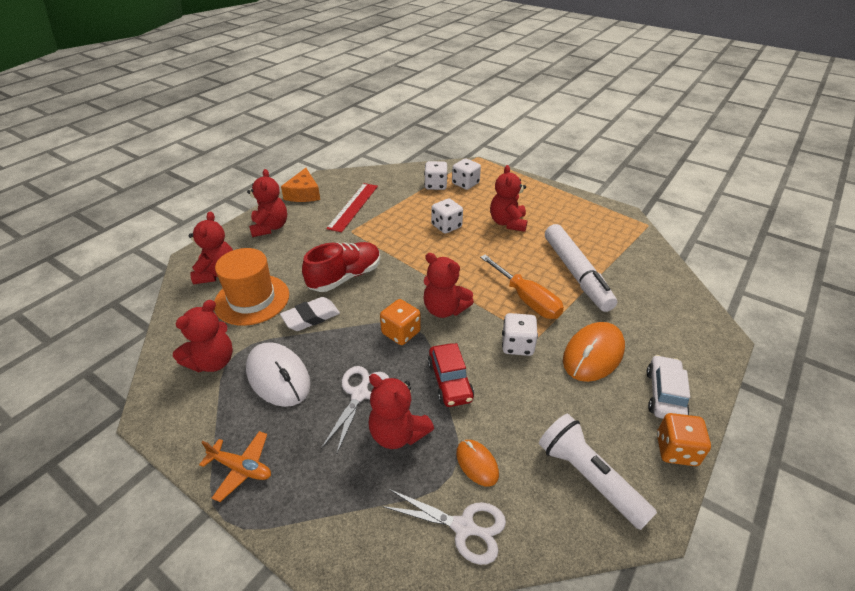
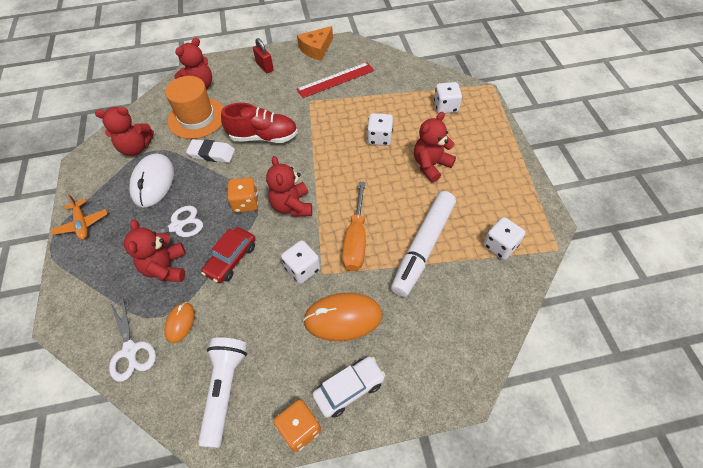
camera: 45 degrees right, 15 degrees up
(270, 227) = (265, 67): red teddy bear -> red padlock
(435, 185) = (419, 94): white dice -> white dice (500, 246)

